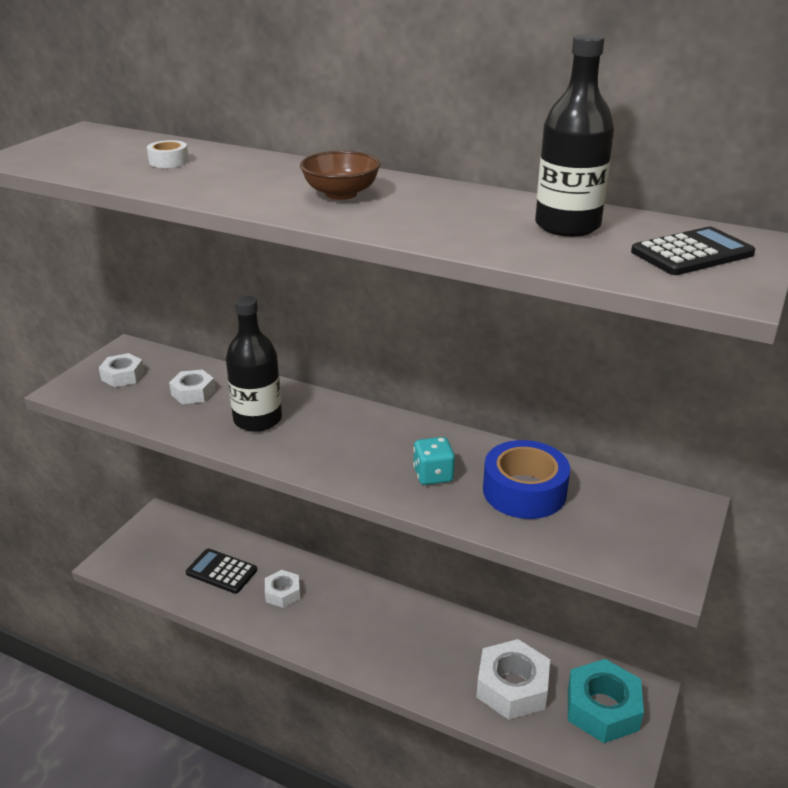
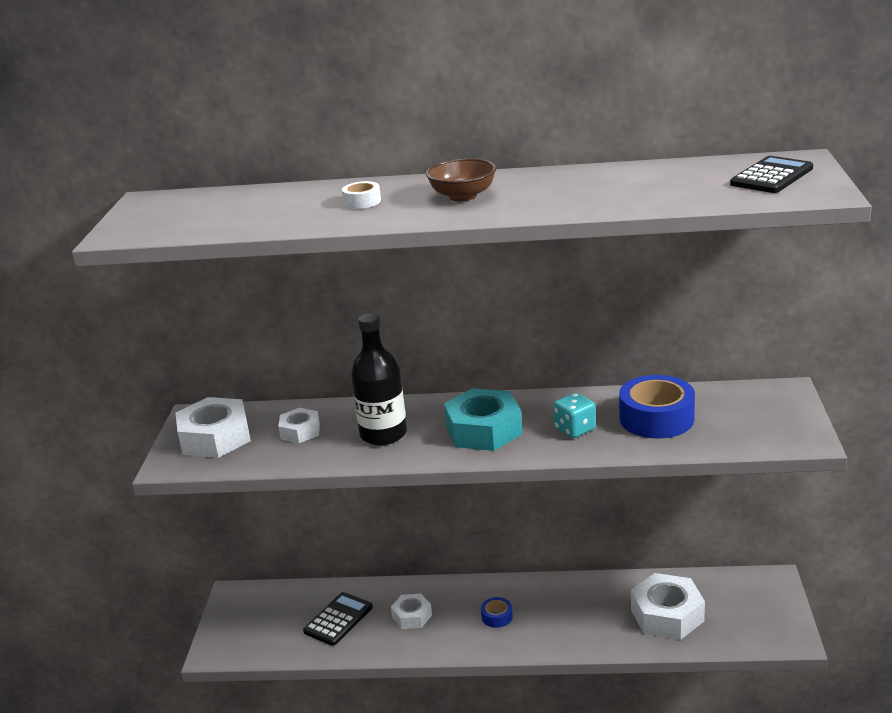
camera: 20 degrees left, 5 degrees down
(123, 376) = (215, 438): white nut -> white nut, size x1.77
(169, 161) = (273, 205): white tape -> white tape (362, 202)
(221, 572) = (338, 619): black calculator -> black calculator turned 120 degrees clockwise
(354, 623) = (497, 617): none -> blue tape
(567, 226) = (665, 179): black bottle -> none
(602, 708) = (748, 604): turquoise nut -> turquoise nut (483, 430)

